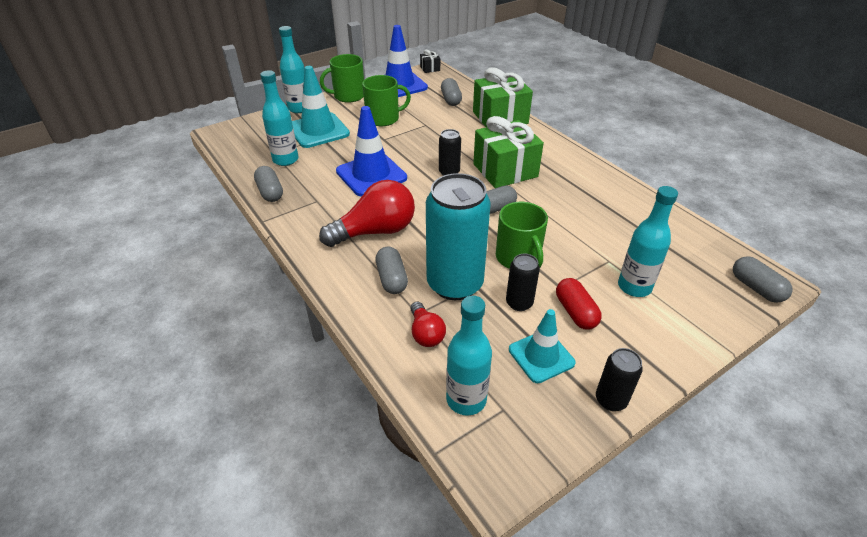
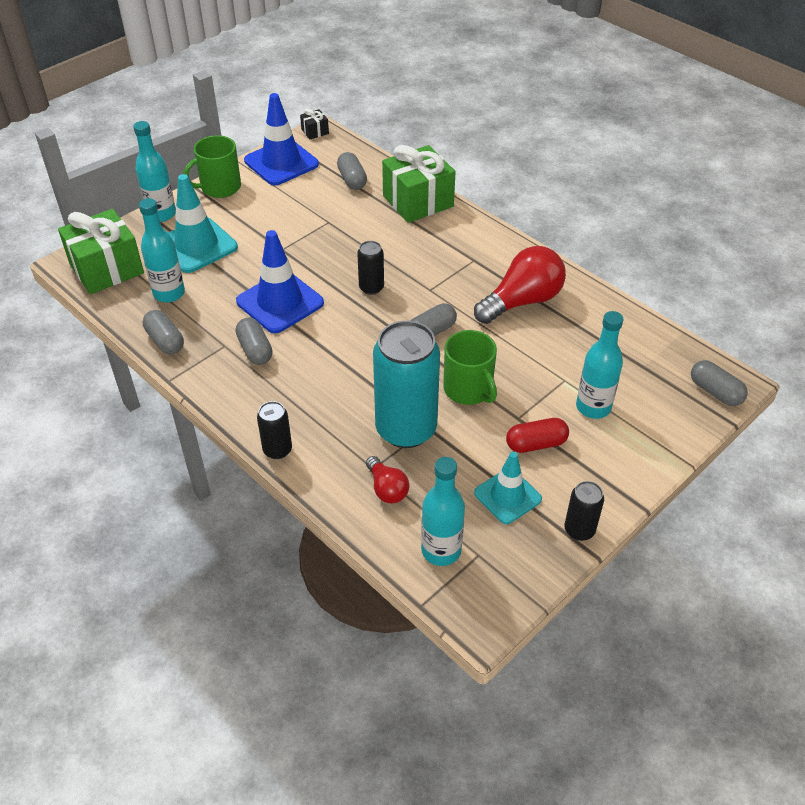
camera: 10 degrees left, 5 degrees up
(375, 231) = (304, 377): red light bulb -> red light bulb (522, 301)
(383, 118) = (274, 218): green mug -> none
(392, 279) = (337, 432): grey capsule -> grey capsule (255, 350)
(505, 170) = (436, 277): green gift -> green gift (106, 269)
(519, 303) = (477, 441): black can -> black can (277, 450)
(575, 312) = (536, 444): red capsule -> red capsule turned 75 degrees counterclockwise

